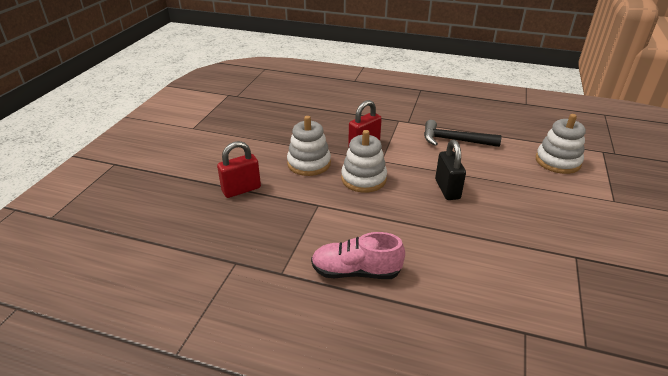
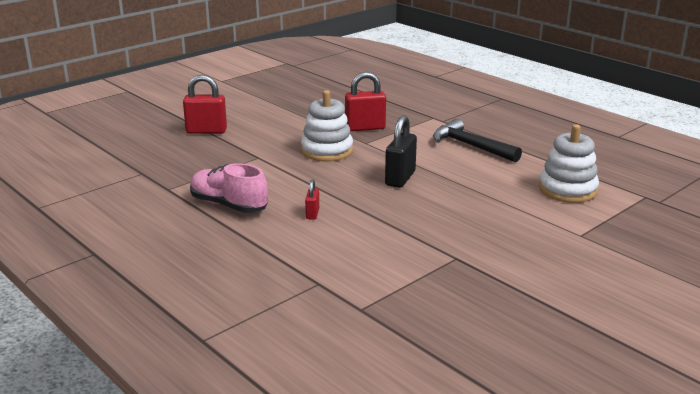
camera: 30 degrees right, 10 degrees down
(309, 163) = (291, 128): white stacking toy -> none
(431, 253) = (312, 214): none -> red padlock

